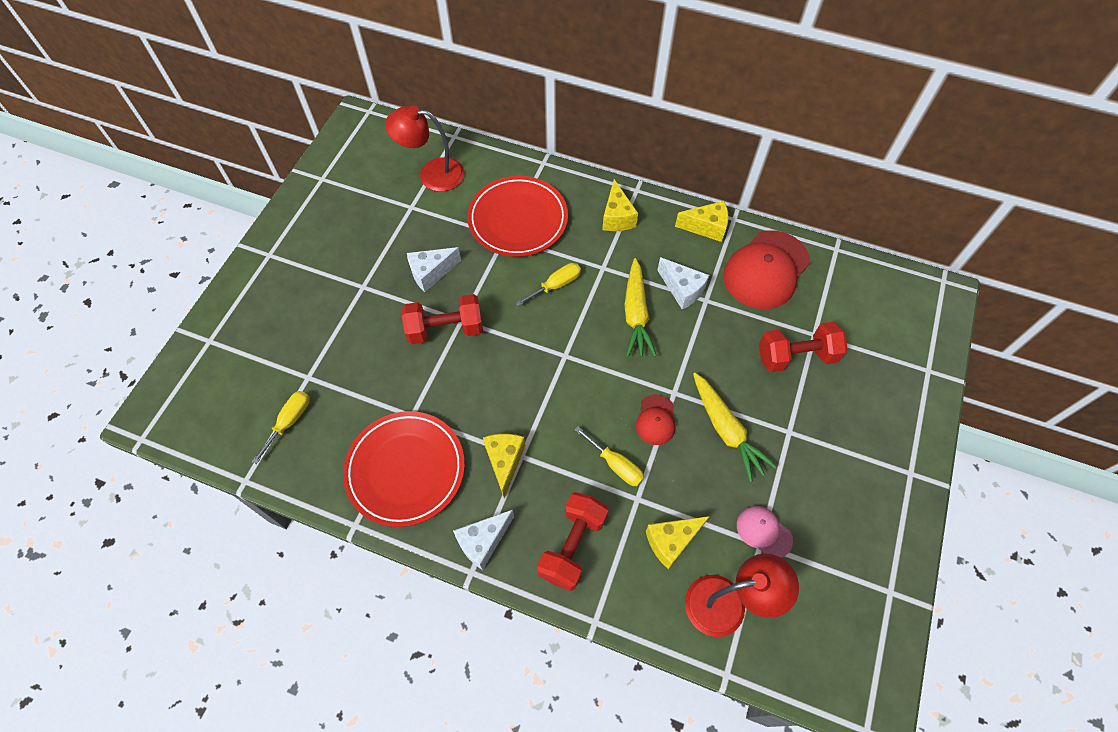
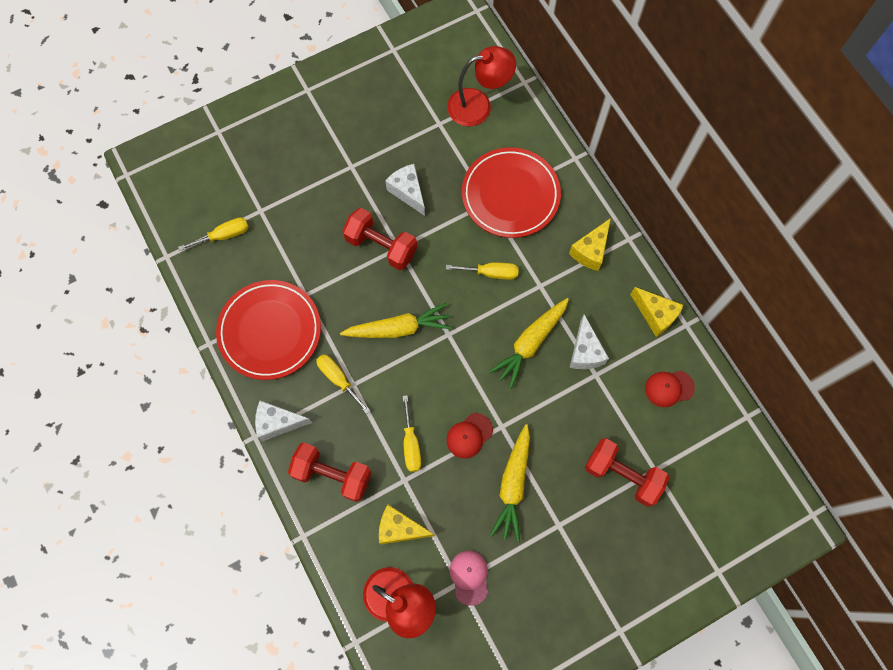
camera: 40 degrees right, 10 degrees up
(431, 273) = (408, 192): white cheese -> white cheese turned 45 degrees clockwise
(432, 174) = (478, 105): red lamp -> red lamp turned 120 degrees clockwise
(504, 462) = (338, 379): yellow cheese -> yellow screwdriver
(519, 381) = (399, 328): none -> yellow carrot
(572, 546) = (332, 475): red dumbbell -> red dumbbell turned 45 degrees clockwise
(766, 270) = (669, 388): red cap -> red cap, size x0.49

